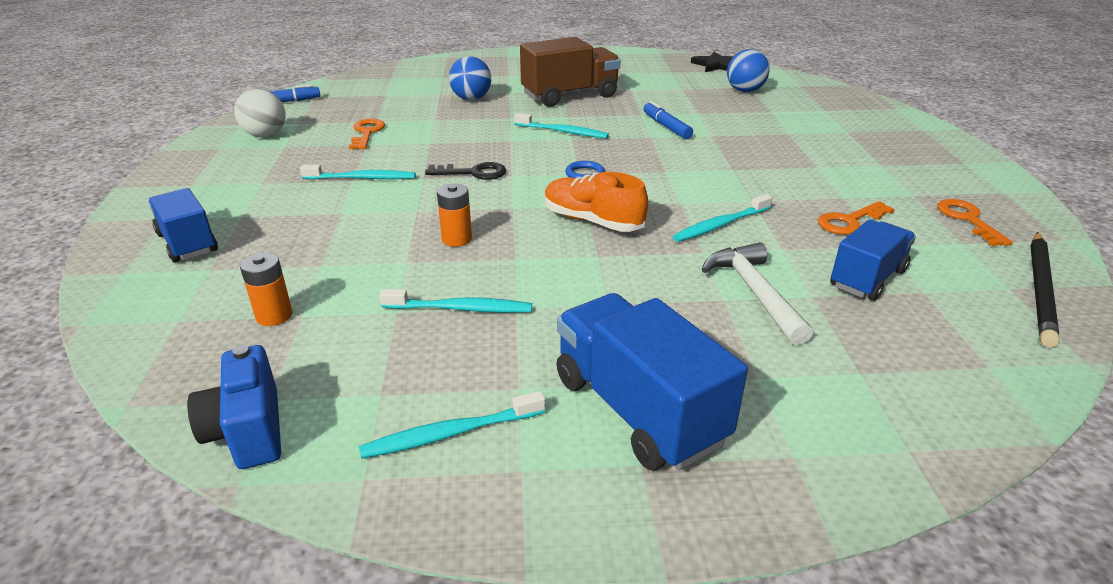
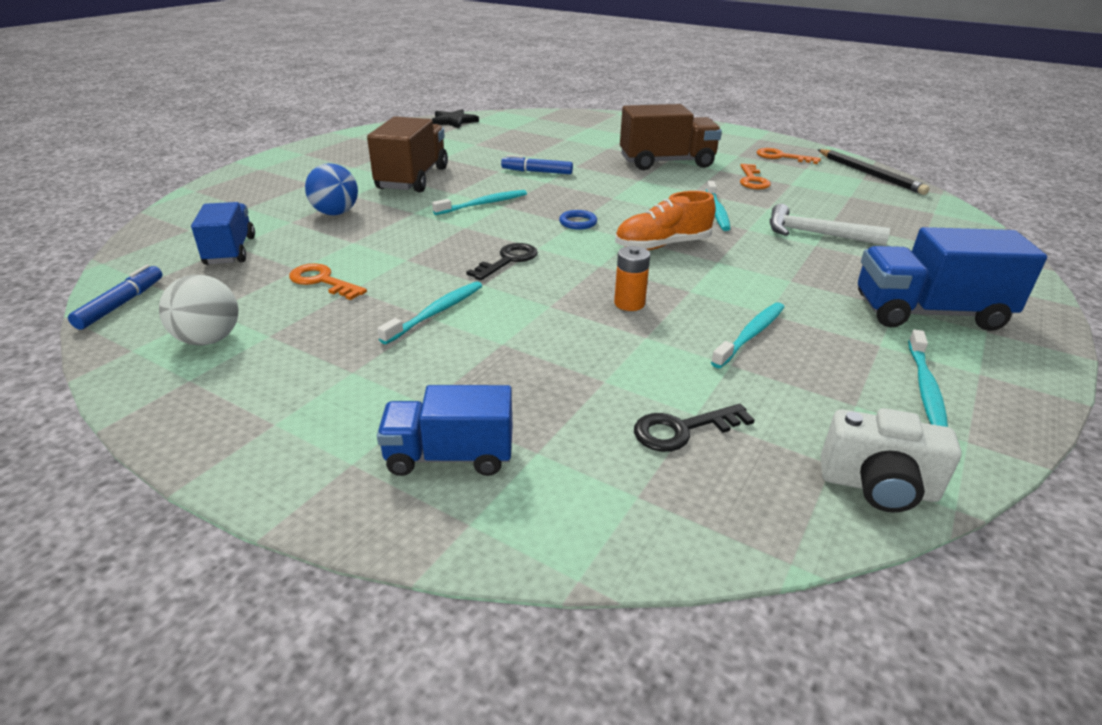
camera: 55 degrees left, 0 degrees up
(248, 431) = (878, 487): blue camera -> white camera
(274, 316) = (682, 430): orange battery -> black key
(744, 91) = (517, 132): blue ball -> none
(806, 167) = (666, 162): none -> brown truck
(867, 278) = (824, 202): blue truck -> blue truck (230, 251)

